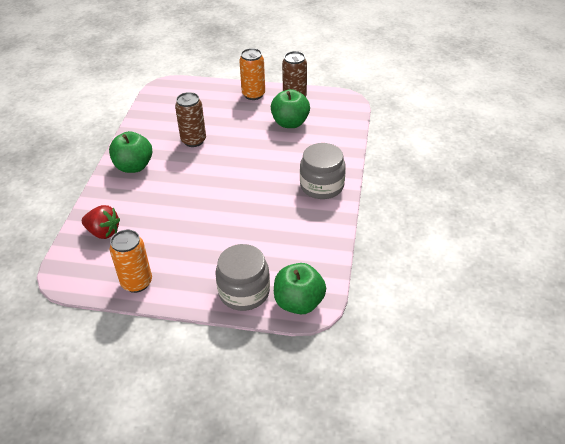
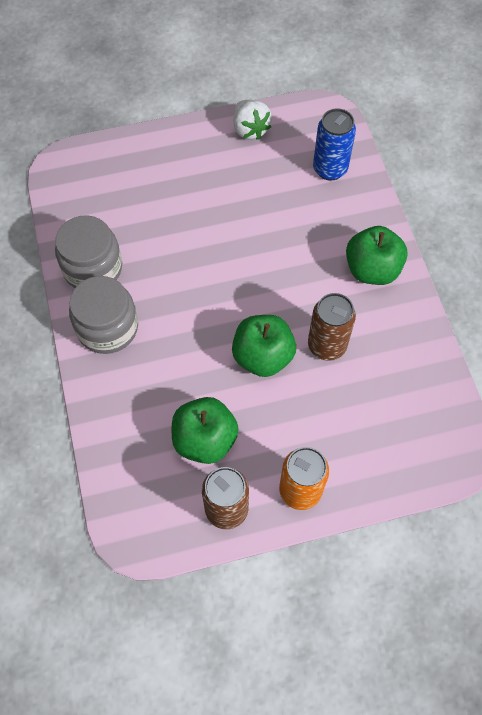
camera: 155 degrees right, 20 degrees up
(103, 232) = (330, 169): red strawberry -> blue can
(137, 282) = (250, 129): orange can -> white strawberry
(244, 292) = (136, 157): grey jar -> grey jar (93, 268)
(299, 302) = (75, 165): green apple -> green apple (263, 356)

